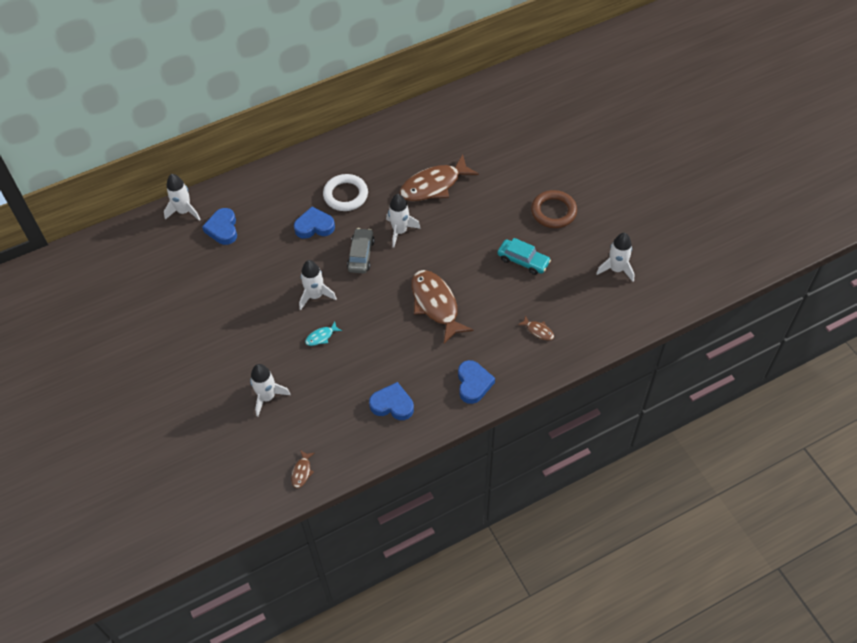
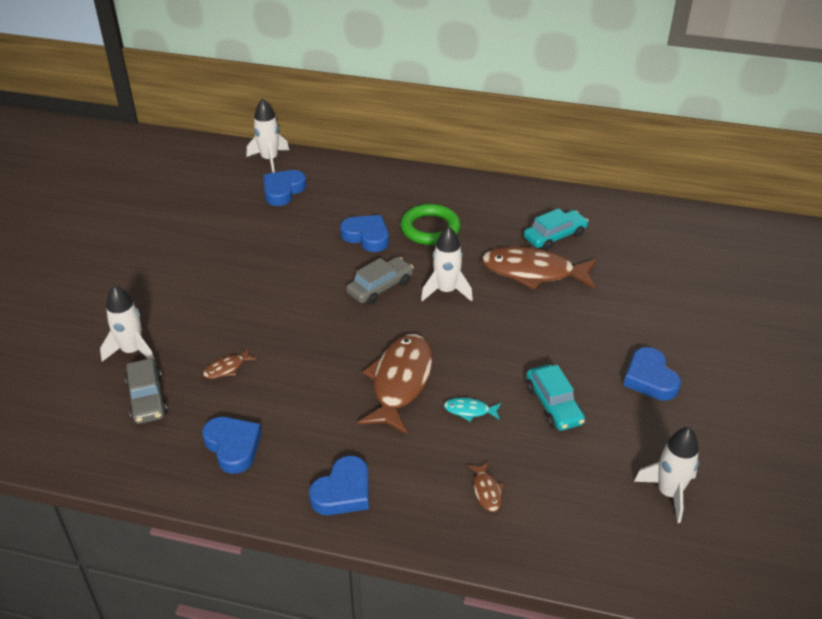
camera: 40 degrees right, 15 degrees down
(302, 472) = (67, 443): brown fish -> brown fish (227, 368)
(312, 416) = (147, 398): none -> grey car
(315, 296) = (291, 294): white rocket -> none
(321, 337) = (249, 333): turquoise fish -> turquoise fish (469, 410)
(345, 195) = (430, 228): white ring -> green ring
(421, 152) = (555, 236): none -> turquoise car
(553, 211) = (650, 378): brown ring -> blue heart

